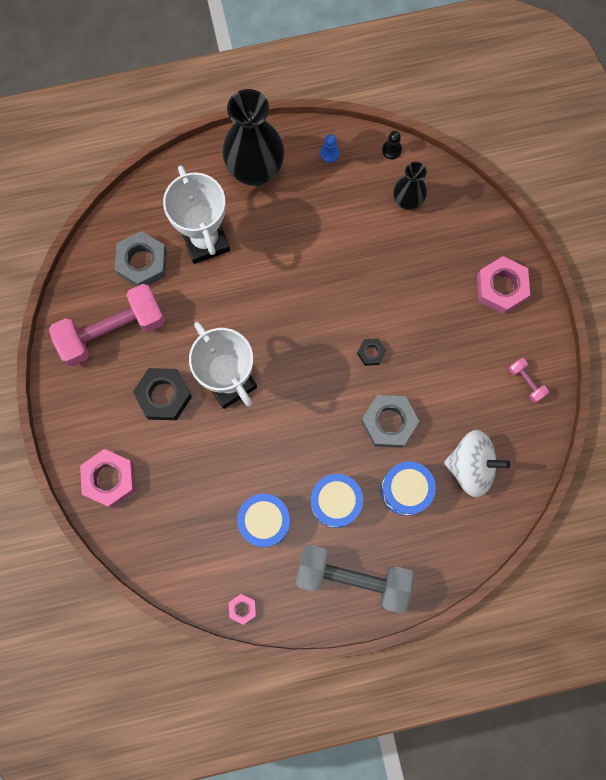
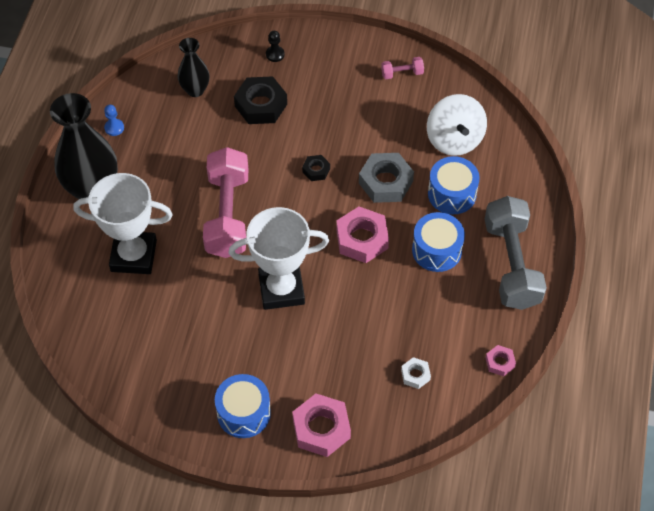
camera: 65 degrees left, 20 degrees down
(112, 331) = (175, 369): pink dumbbell -> pink dumbbell (227, 214)
(142, 262) = (122, 317): grey nut -> none
(163, 396) = (264, 349): black nut -> black nut (261, 105)
(196, 537) = (415, 375): none -> white nut
(264, 521) = (427, 313): blue drum -> blue drum (244, 413)
(353, 578) = (511, 264): grey dumbbell -> grey dumbbell turned 45 degrees counterclockwise
(391, 150) = (141, 82): black pawn -> black pawn (275, 54)
(471, 466) = (454, 139): white spinning top -> white spinning top turned 135 degrees clockwise
(501, 287) = (311, 57): pink nut -> pink nut (362, 239)

